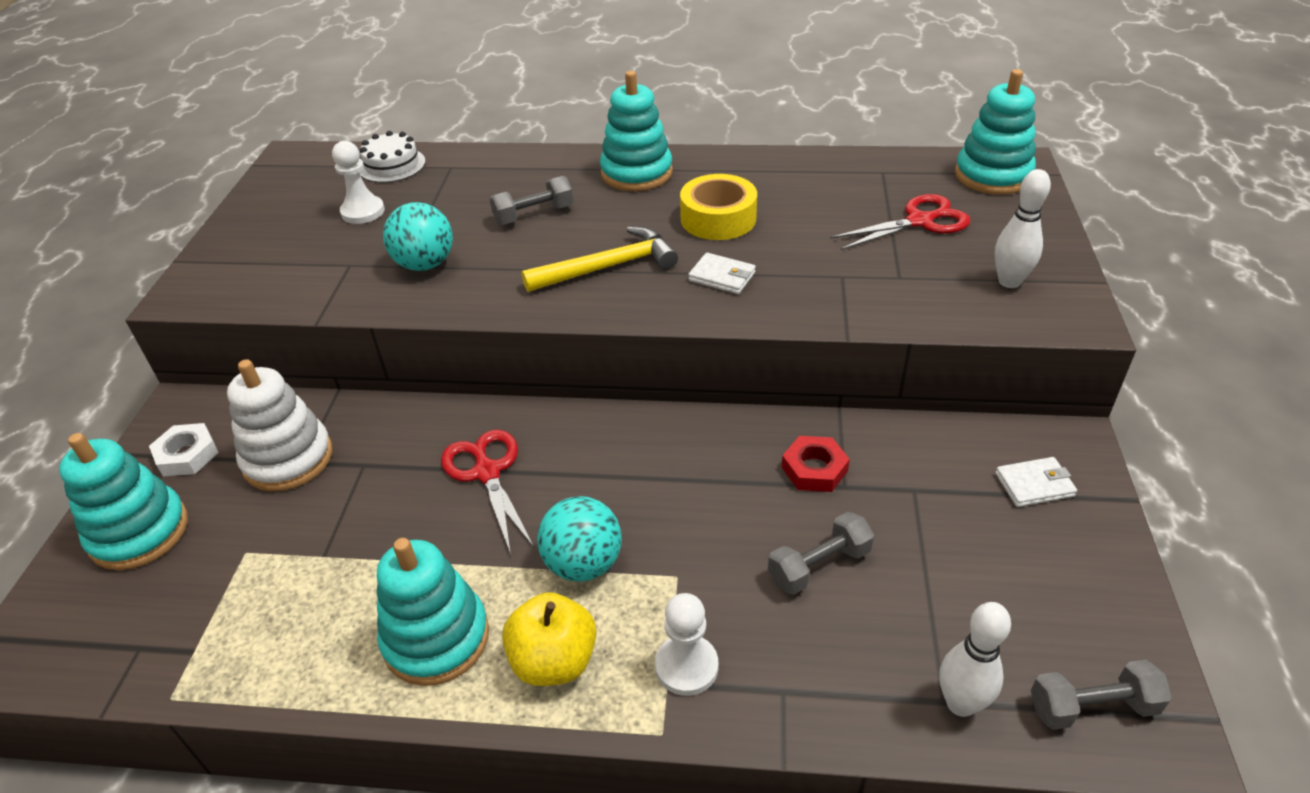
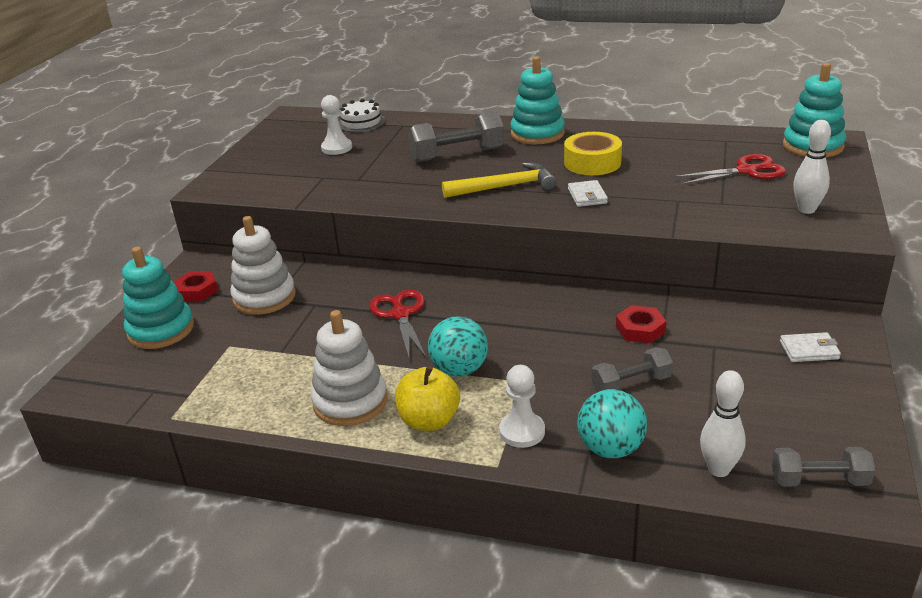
camera: 10 degrees right, 10 degrees down
(187, 455) = (197, 291): white nut -> red nut
(425, 264) = (375, 179): turquoise ball -> turquoise ball (611, 449)
(436, 638) = (350, 402): turquoise stacking toy -> white stacking toy
(534, 215) = (457, 155): grey dumbbell -> grey dumbbell, size x1.58
(722, 276) = (587, 196): white wallet -> white wallet turned 45 degrees clockwise

